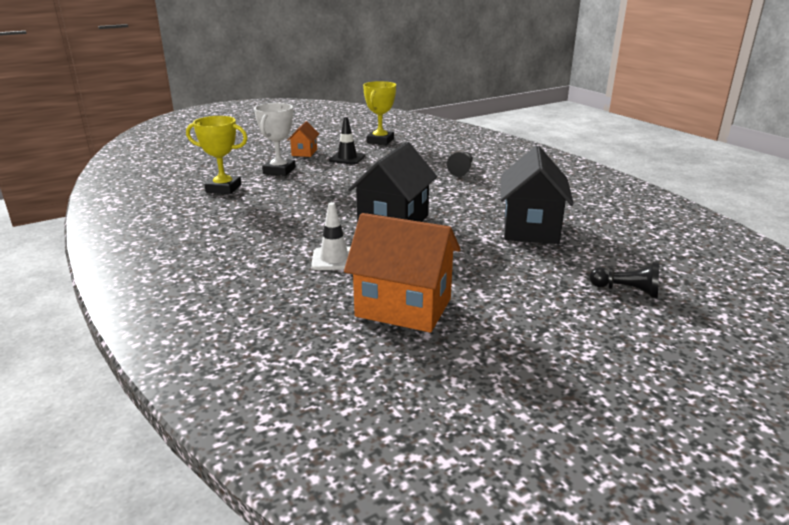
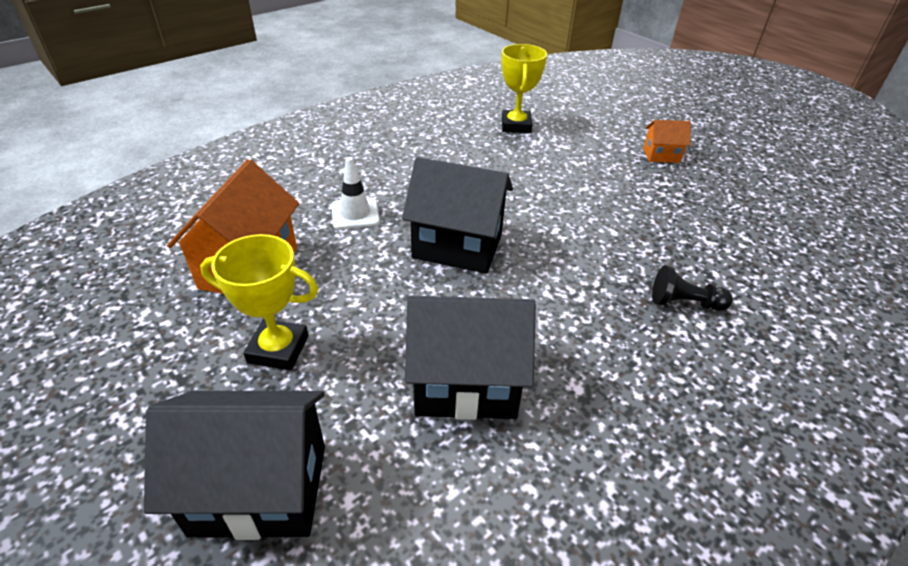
camera: 80 degrees right, 15 degrees up
(279, 171) = (586, 148): white trophy -> none
(347, 158) = (662, 189): black traffic cone -> none
(380, 141) = (763, 210): yellow trophy -> yellow trophy (278, 349)
(626, 291) = (260, 489): black pawn -> black house

